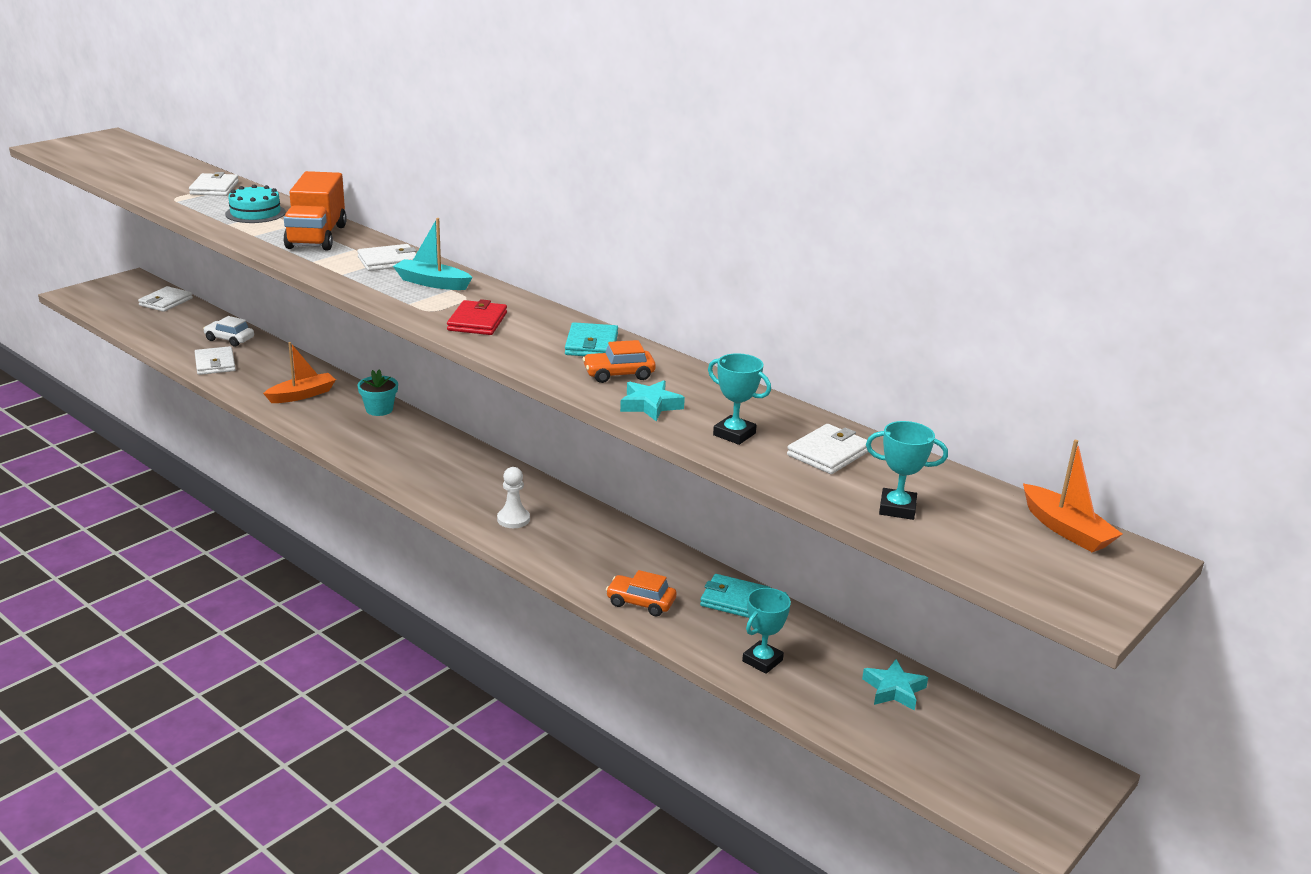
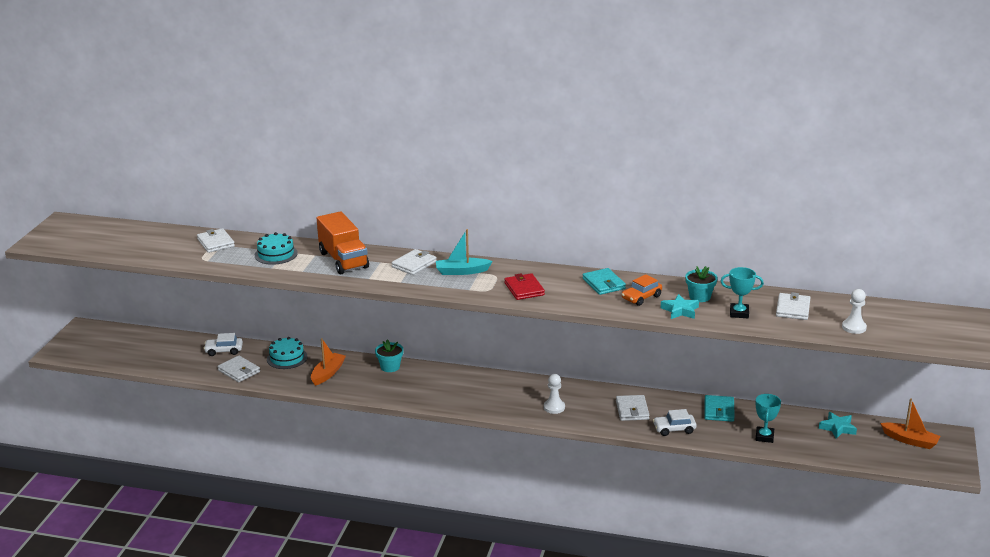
camera: 25 degrees left, 0 degrees up
(166, 302) = (137, 337): white wallet -> white wallet (632, 410)
(282, 366) = (287, 358): none -> turquoise cake
(640, 602) = (674, 429): orange car -> white car
(705, 397) = (700, 297): none -> turquoise flower pot
(735, 600) = (719, 410): turquoise wallet -> turquoise wallet turned 75 degrees counterclockwise
(897, 508) = (854, 327): turquoise trophy -> white pawn
(1066, 529) = (931, 313): orange boat -> orange boat (910, 440)

